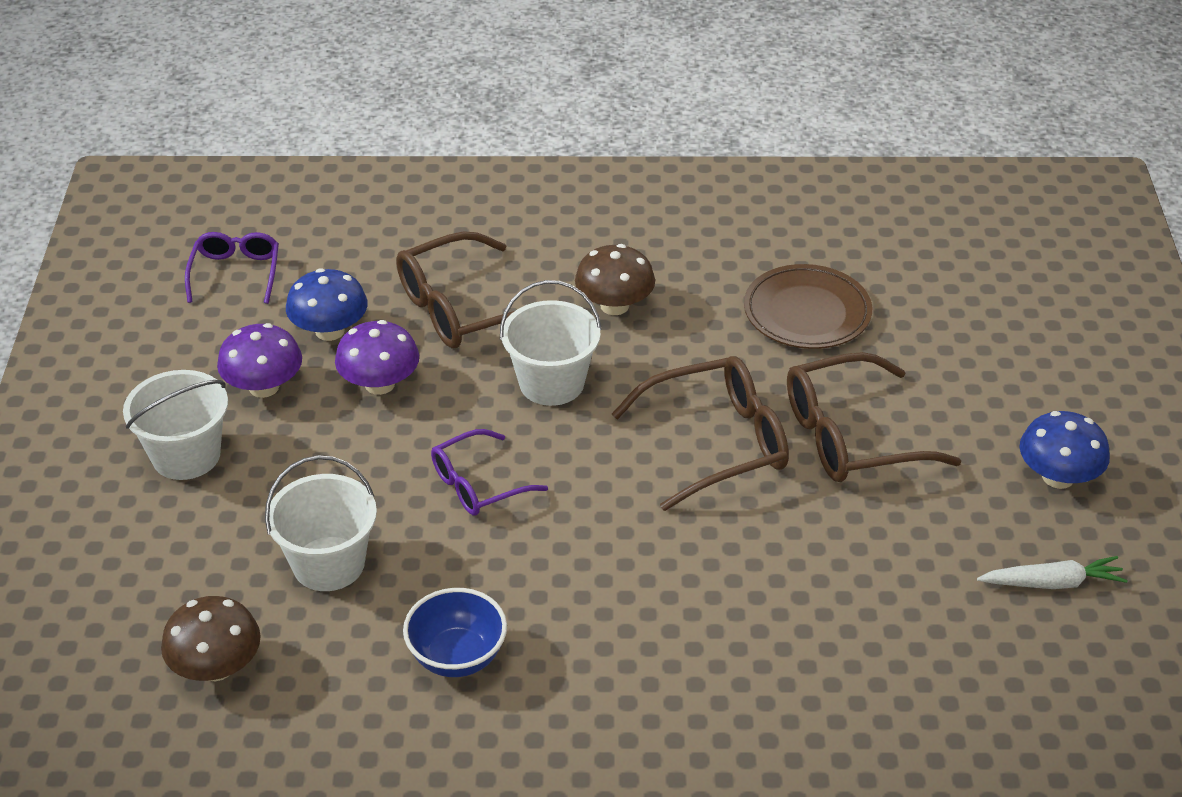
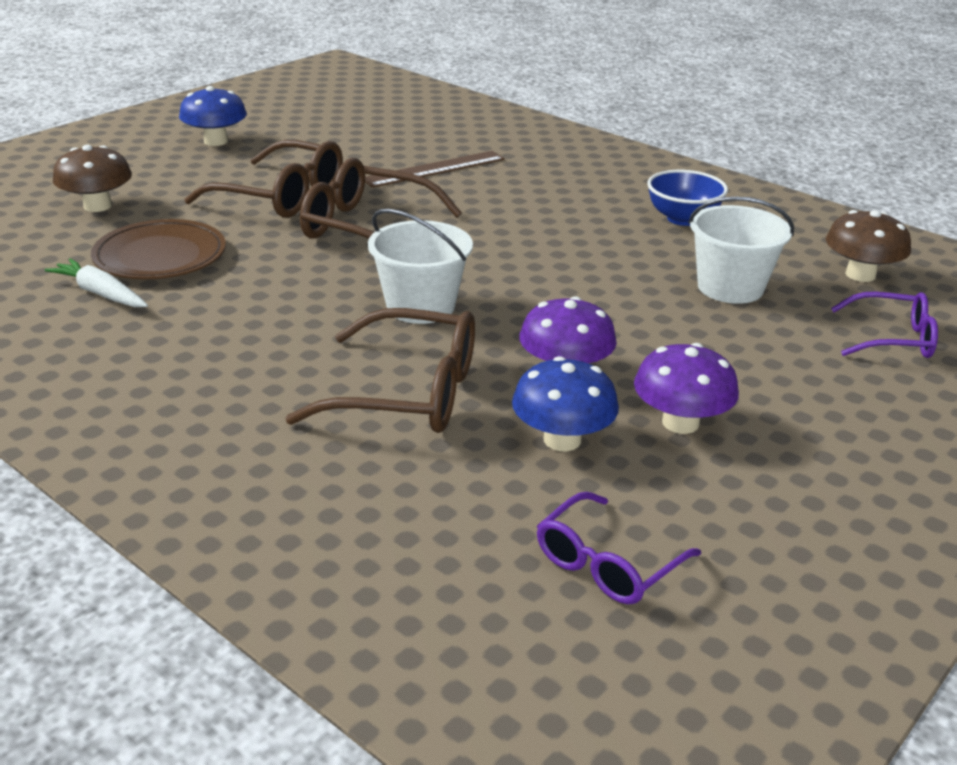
camera: 140 degrees left, 10 degrees down
(186, 455) = (804, 403): white bucket -> none
(478, 484) = (565, 279): purple glasses -> purple glasses (892, 338)
(614, 305) = (280, 329): brown mushroom -> brown mushroom (97, 206)
(793, 578) = (434, 169): none -> brown ruler
(1052, 583) = (310, 121): white carrot -> white carrot (100, 293)

